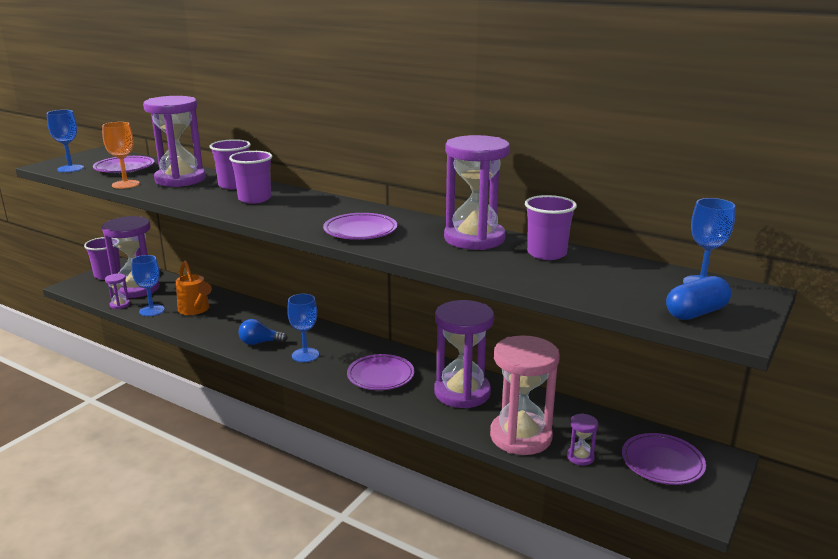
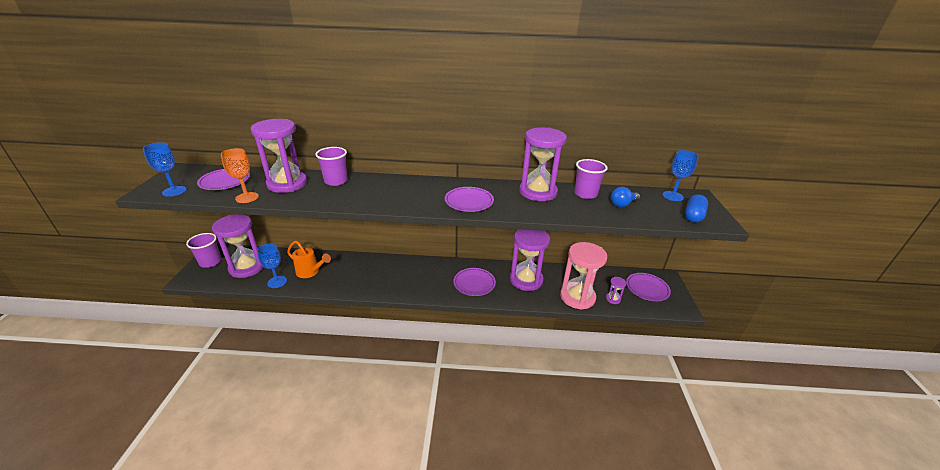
camera: 30 degrees left, 10 degrees up
(120, 305) = (246, 284): purple hourglass -> none
(254, 199) = (366, 190): purple cup -> none
(260, 342) = (379, 284): blue light bulb -> blue light bulb (622, 204)
(305, 355) = (417, 283): blue goblet -> none

